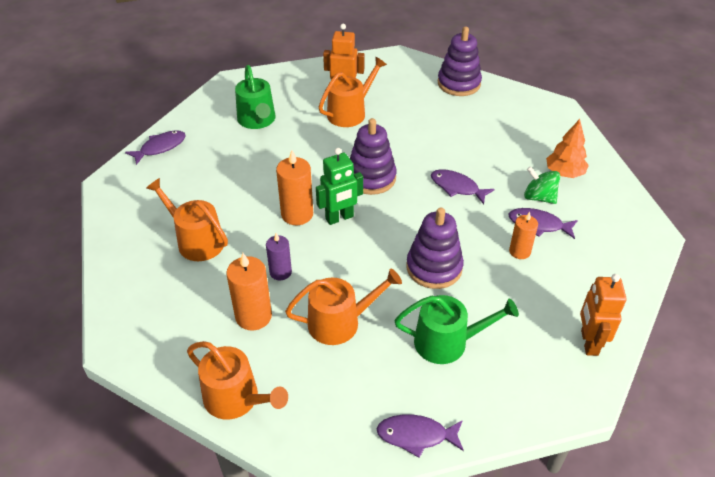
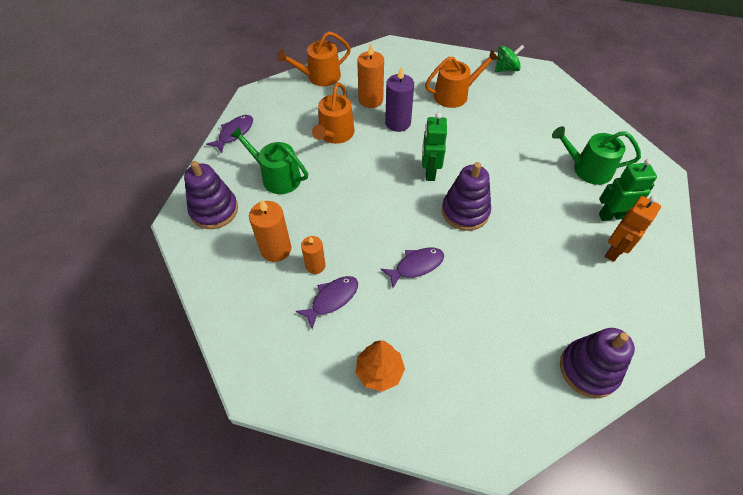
camera: 120 degrees right, 10 degrees up
(160, 147) = (573, 104): purple fish -> none
(280, 272) = (398, 123): purple candle -> purple candle, size x1.56
(297, 214) = (449, 150): orange candle -> orange candle (276, 249)
(306, 98) = (611, 216): none -> green robot
(350, 112) = (571, 239): orange watering can -> none
(434, 267) = (341, 202): purple stacking toy -> purple stacking toy (214, 210)
(447, 342) = (277, 177): green watering can -> green watering can turned 90 degrees clockwise
(539, 197) = (362, 323): green spinning top -> green spinning top (506, 69)
(588, 342) = (208, 253): orange robot -> none

